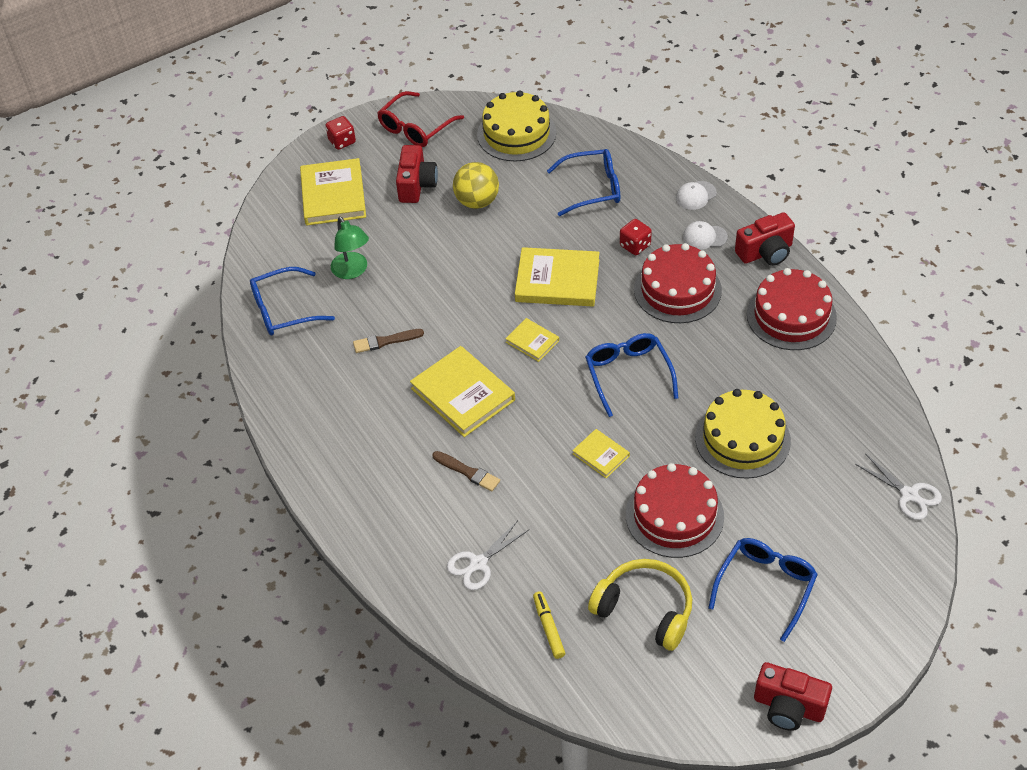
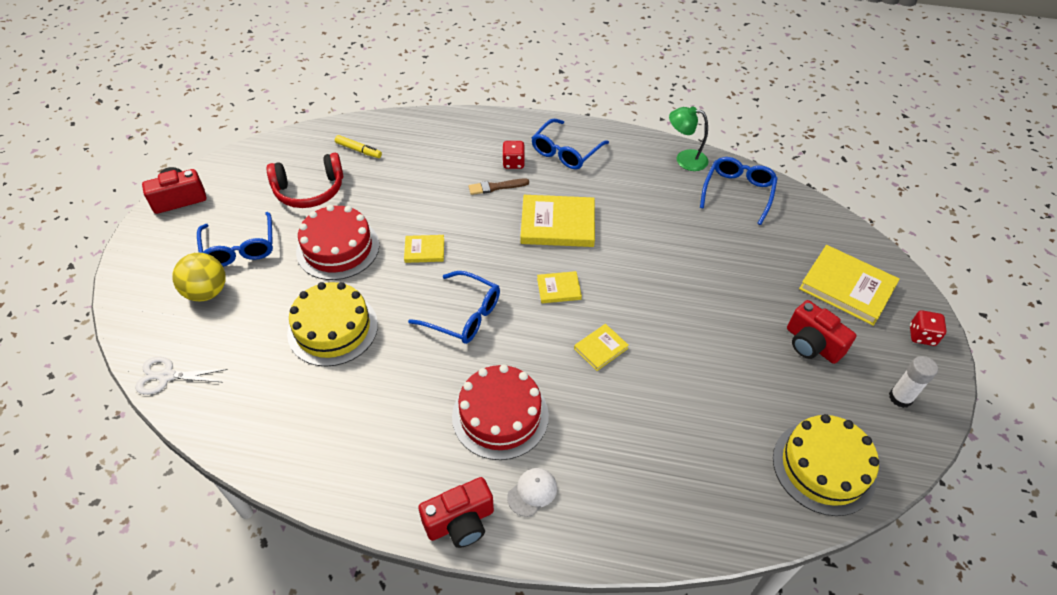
camera: 130 degrees right, 0 degrees up
(352, 271) = (742, 246): green lamp -> green lamp (684, 159)
(385, 341) = (650, 219): brown brush -> none
(415, 128) = (900, 398): red glasses -> white glue stick
(477, 202) = (750, 367): yellow ball -> yellow ball (207, 292)
(478, 563) = (432, 152): white scissors -> none
(557, 280) = (600, 348): yellow book -> yellow book, size x0.52
(592, 188) = (685, 462): blue glasses -> blue glasses (565, 152)
(635, 246) = (580, 431): red dice -> red dice (513, 163)
(645, 610) = (309, 190): yellow headphones -> red headphones
(696, 195) = (589, 538): white cap -> none
(765, 252) = (460, 522): red camera -> red camera turned 135 degrees counterclockwise
(791, 316) = (379, 468): red cake -> none

